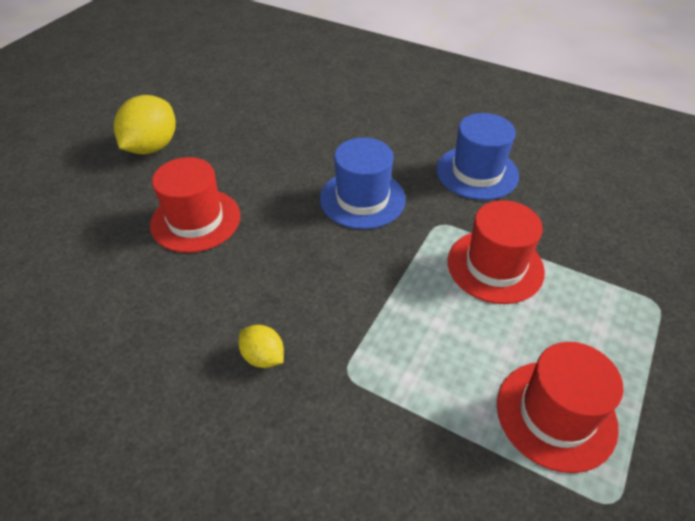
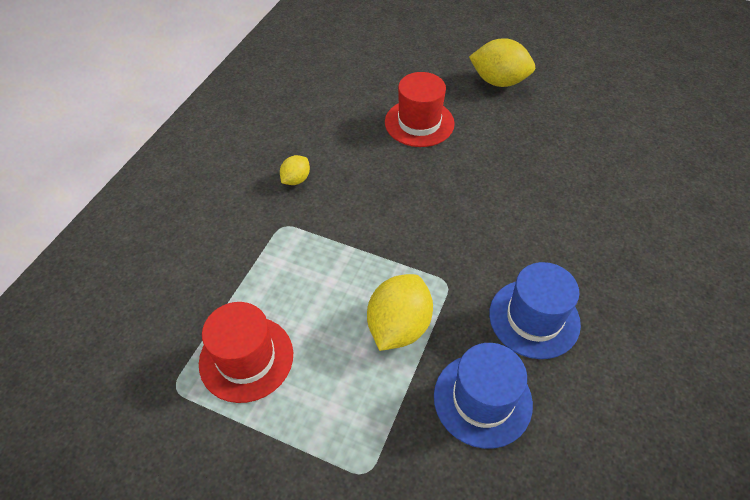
camera: 85 degrees right, 5 degrees up
(362, 199) = (468, 223): blue hat -> blue hat (482, 399)
(495, 266) = (398, 326): red hat -> yellow lemon

